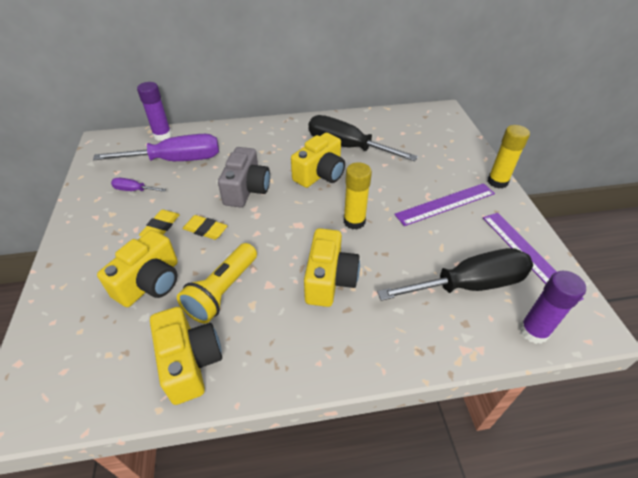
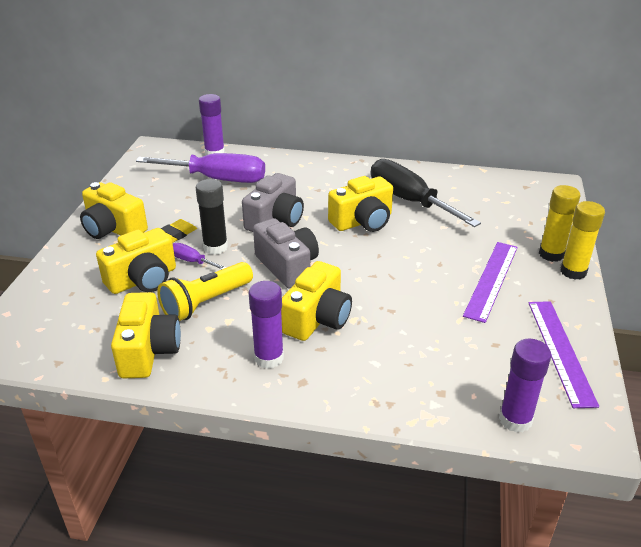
camera: 20 degrees right, 10 degrees down
(97, 234) = (113, 229): none -> yellow camera
(134, 190) = (163, 198): purple screwdriver -> purple screwdriver (192, 261)
(205, 230) = (215, 247): yellow eraser -> black glue stick
(279, 233) = (287, 266): none -> grey camera
(307, 334) = (269, 358): none -> purple glue stick
(354, 221) = (374, 273): yellow glue stick -> yellow glue stick (551, 254)
(445, 204) = (492, 280): purple ruler -> purple ruler turned 60 degrees counterclockwise
(469, 285) = (469, 361): black screwdriver -> none

